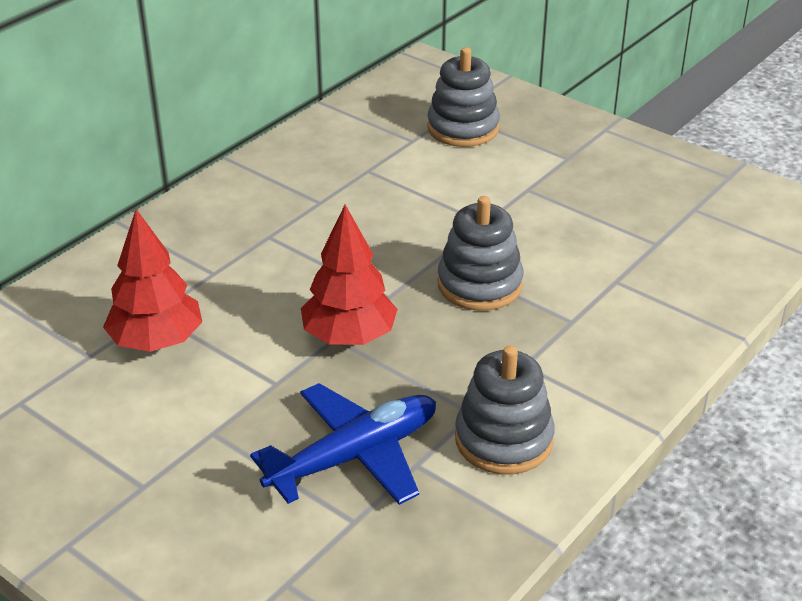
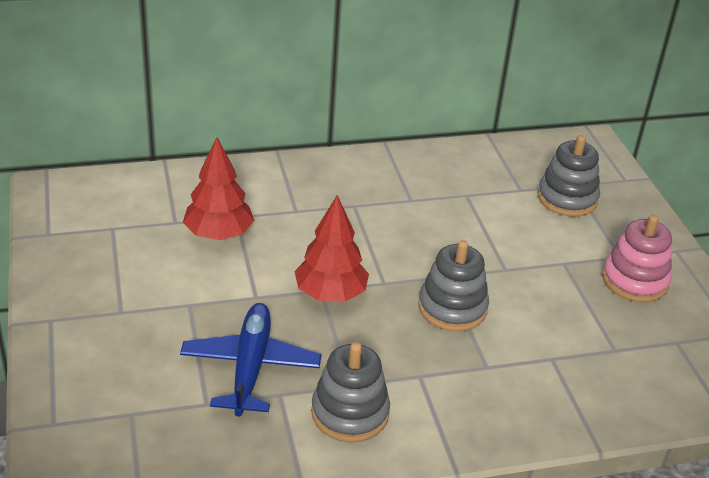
camera: 35 degrees right, 0 degrees up
(355, 456) = (250, 366): blue plane -> blue plane turned 90 degrees counterclockwise
(603, 173) = (634, 280): none -> pink stacking toy

